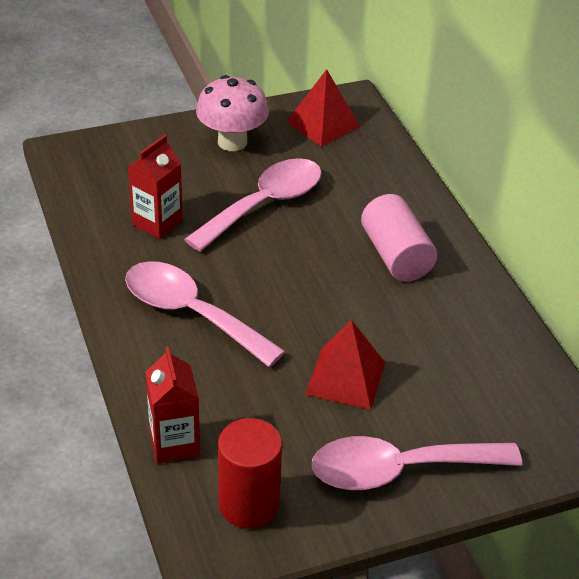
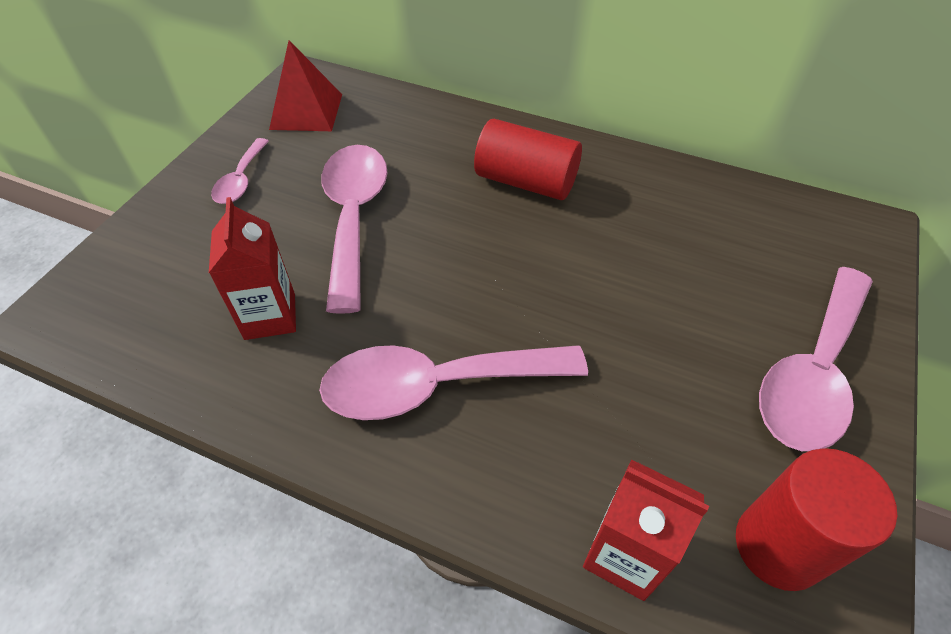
camera: 45 degrees left, 10 degrees up
(232, 142) = (241, 180): pink mushroom -> pink spoon
(345, 378) = (651, 325): red pyramid -> none
(396, 255) = (526, 181): pink cylinder -> red cylinder

